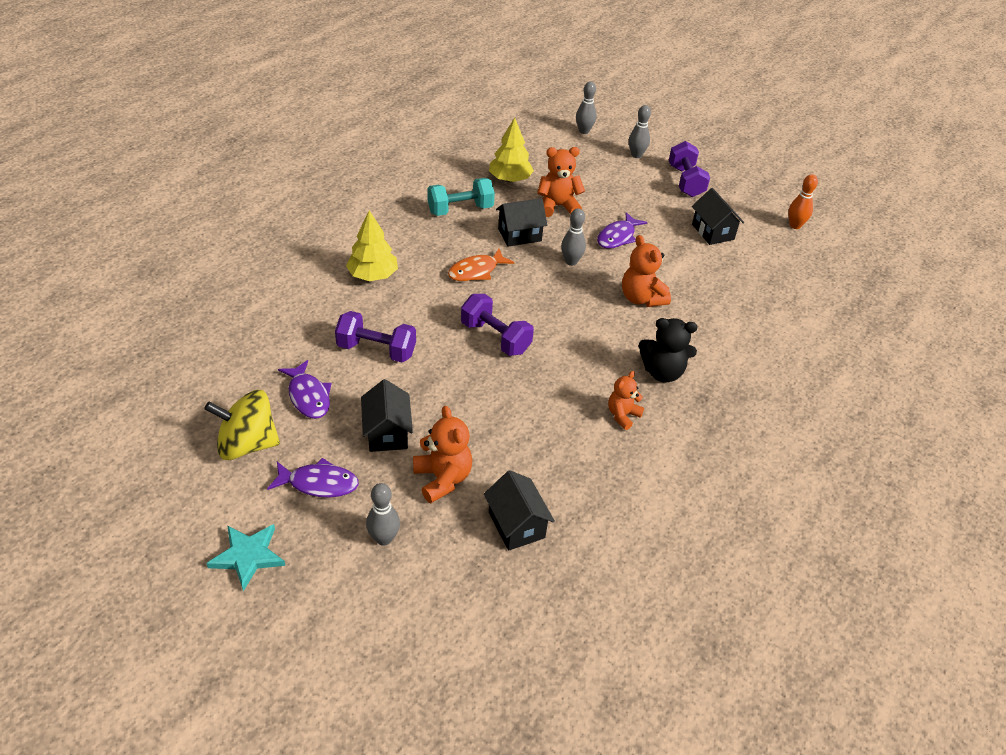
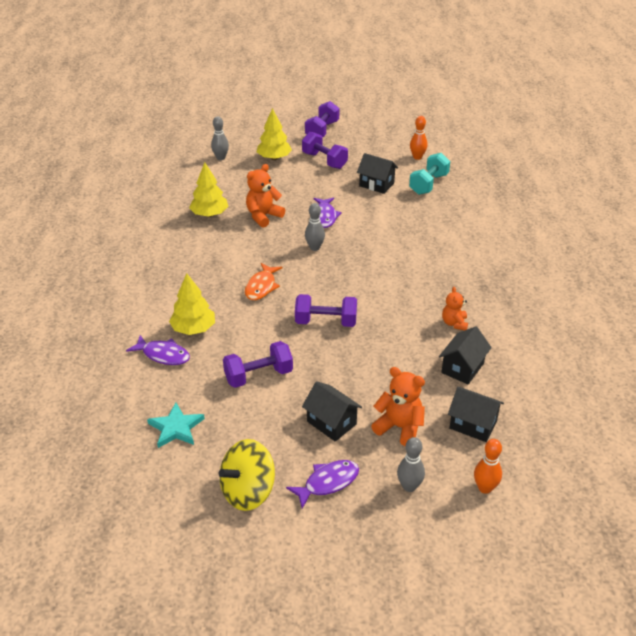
camera: 35 degrees left, 5 degrees down
(248, 556) = (340, 558): turquoise star -> turquoise star (176, 428)
(308, 396) = (250, 434): purple fish -> purple fish (163, 355)
(451, 592) = (485, 488): none -> orange bowling pin
(460, 210) = (200, 252): turquoise dumbbell -> turquoise dumbbell (428, 184)
(519, 235) = (261, 248): black house -> black house (462, 368)
(636, 155) = (274, 158): grey bowling pin -> yellow tree
(641, 298) = (383, 247): orange teddy bear -> none
(662, 372) = (446, 285): black teddy bear -> none
(720, 150) = (322, 130): none -> purple dumbbell

